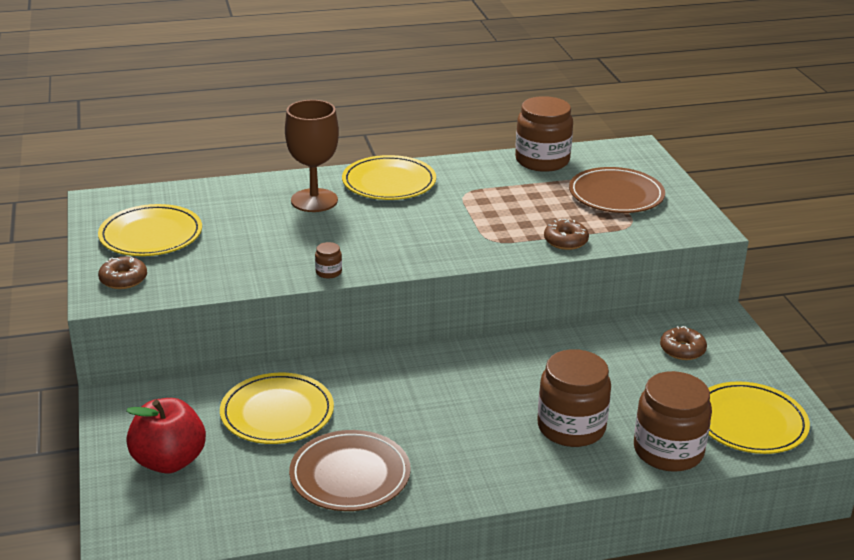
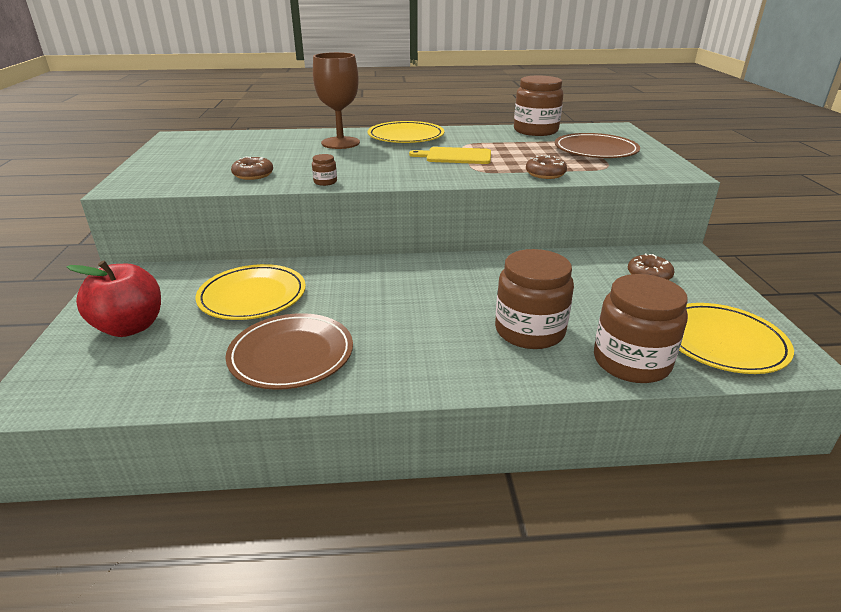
camera: 10 degrees right, 0 degrees up
(123, 279) = (151, 177): brown donut -> brown donut (253, 175)
(151, 235) = (197, 155): yellow plate -> none
(460, 217) = (456, 156): none -> yellow cutting board

